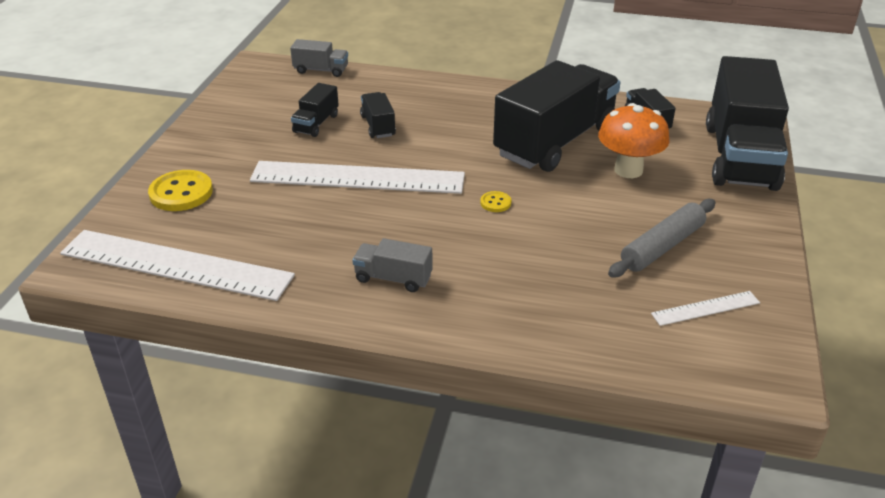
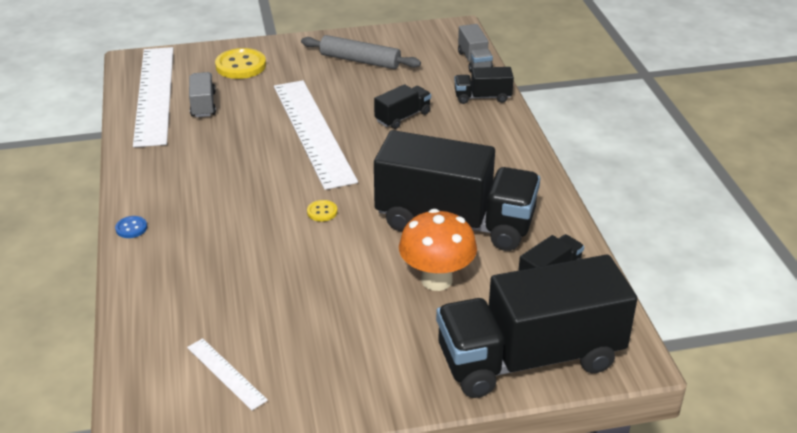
camera: 65 degrees right, 0 degrees up
(316, 123) = (382, 87): black truck -> black truck (482, 97)
(393, 278) = (184, 189): grey truck -> grey truck (203, 105)
(439, 329) = (131, 228): none -> blue button
(662, 246) = (311, 328): grey rolling pin -> grey rolling pin (360, 60)

